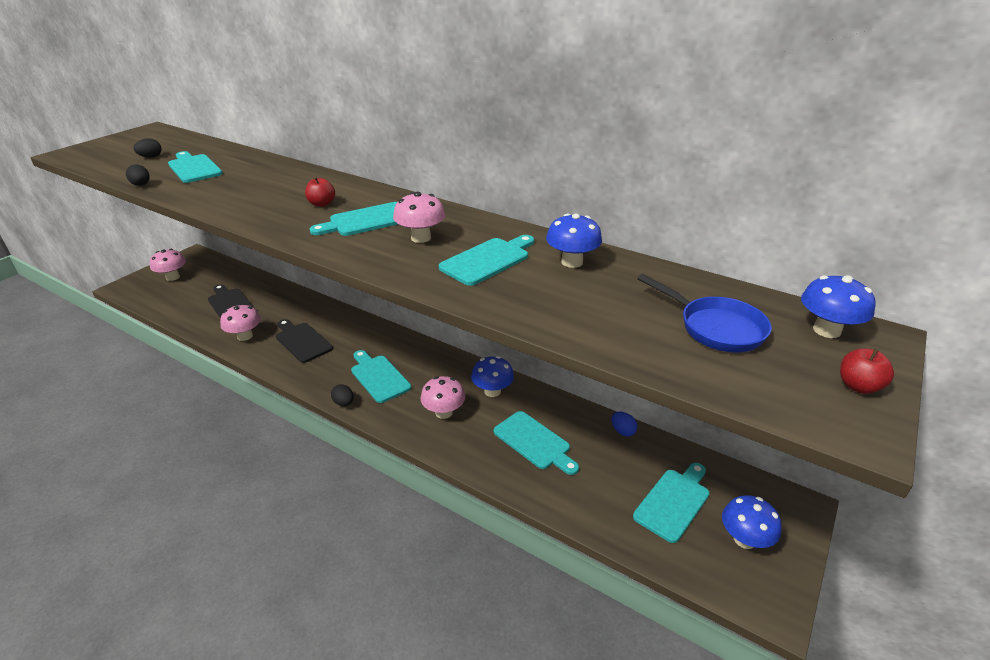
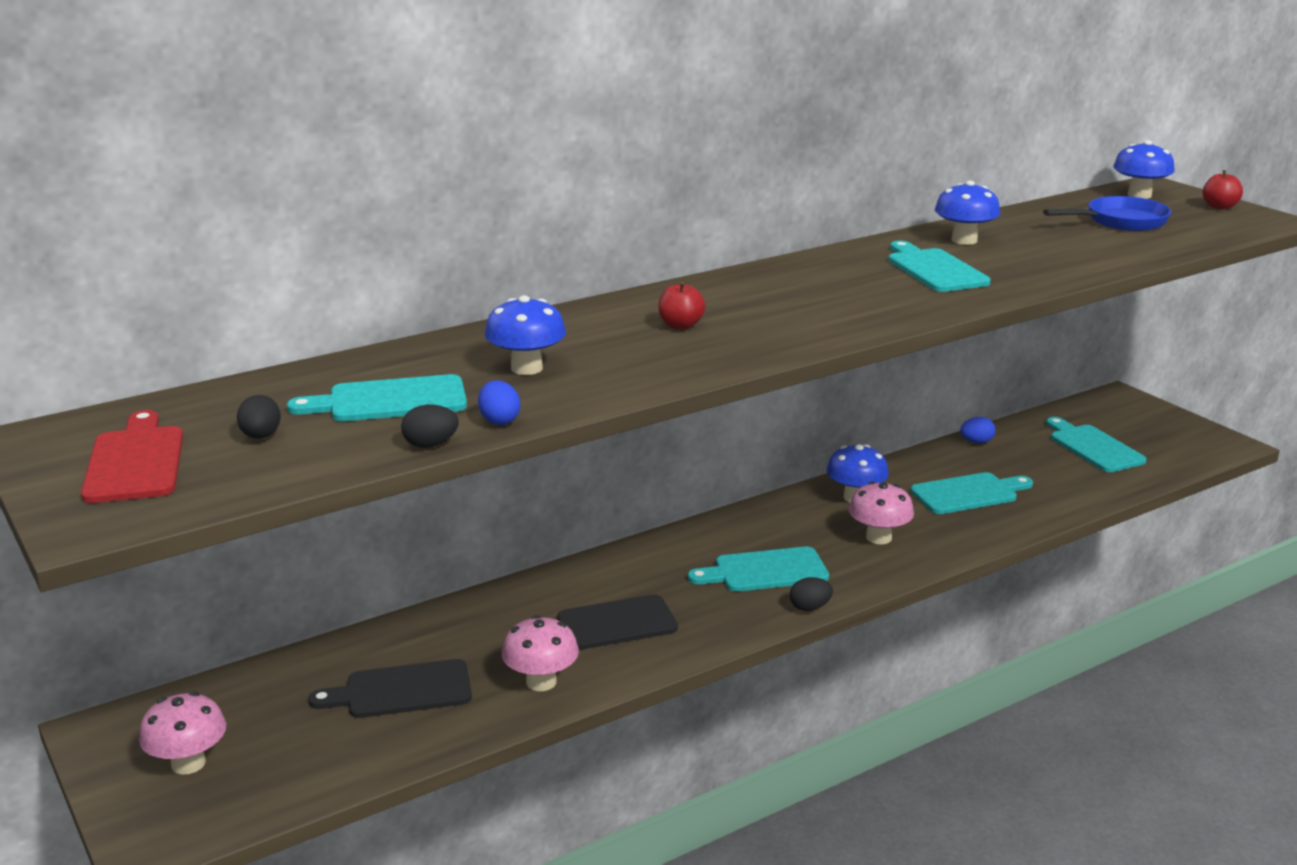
camera: 65 degrees left, 10 degrees down
(125, 146) = (136, 461): none -> red cutting board
(171, 191) = (499, 421): none -> blue egg
(367, 220) = (768, 307): turquoise cutting board -> none
(421, 238) = (849, 289): pink mushroom -> none
(744, 539) = (1151, 431): blue mushroom -> blue mushroom (526, 368)

